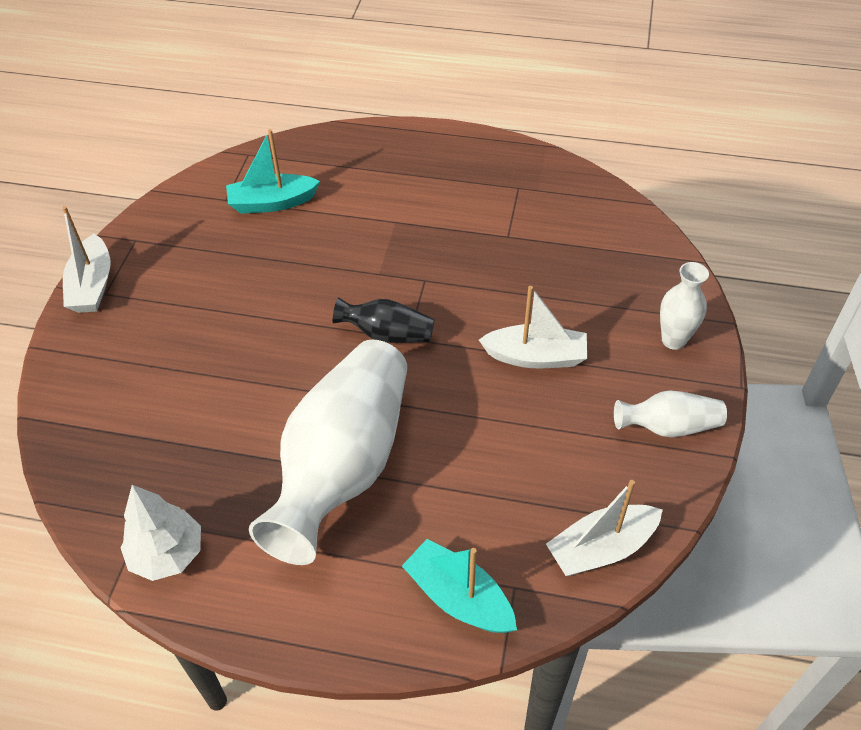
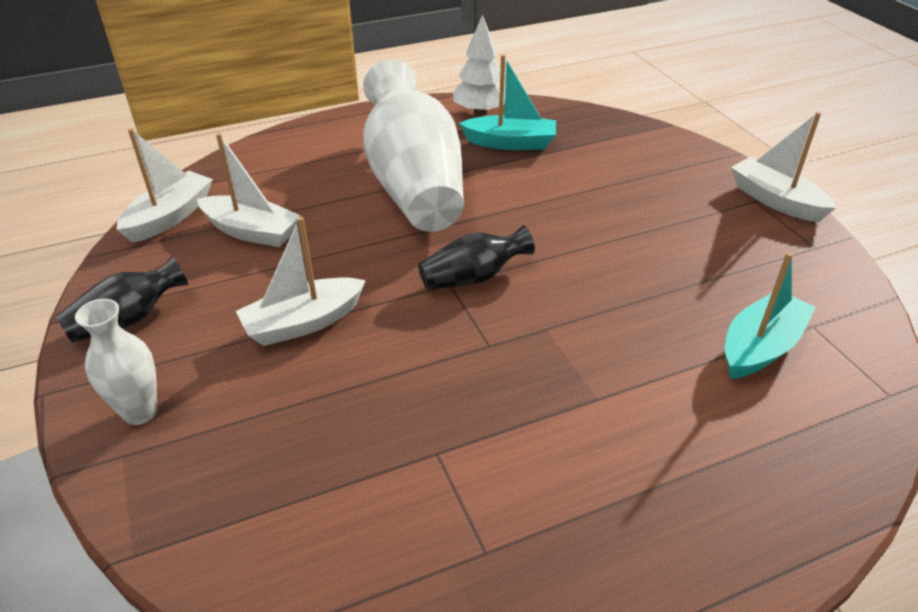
camera: 145 degrees right, 10 degrees down
(459, 597) = (269, 160): turquoise boat -> turquoise boat (510, 143)
(531, 481) = (251, 232): none -> white boat
(668, 427) = (128, 319): white vase -> black vase

